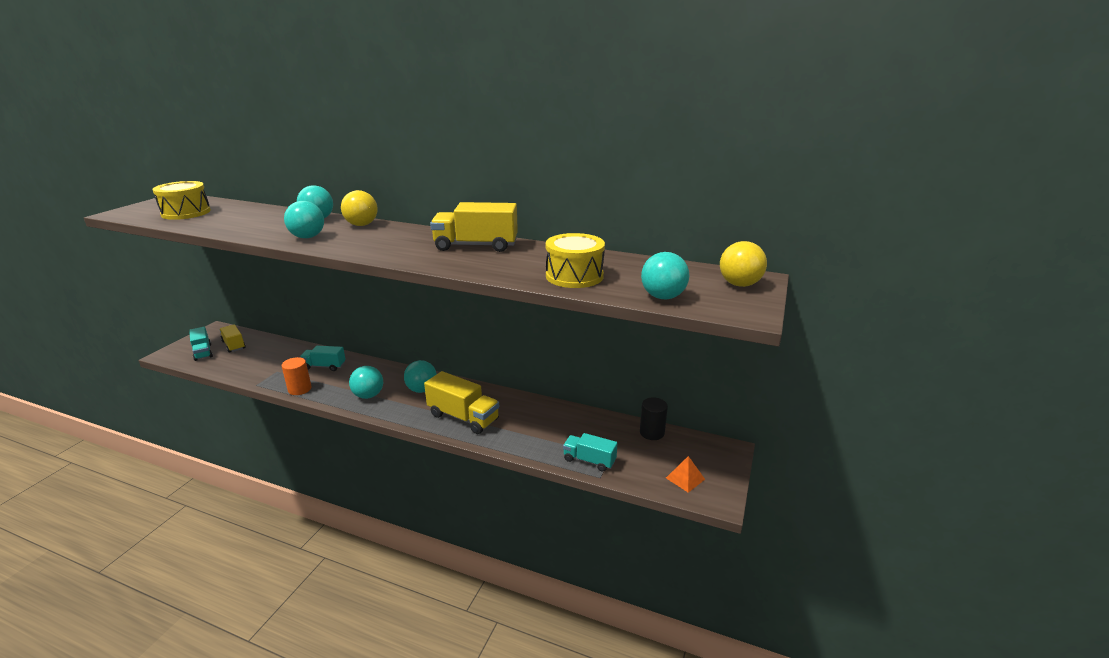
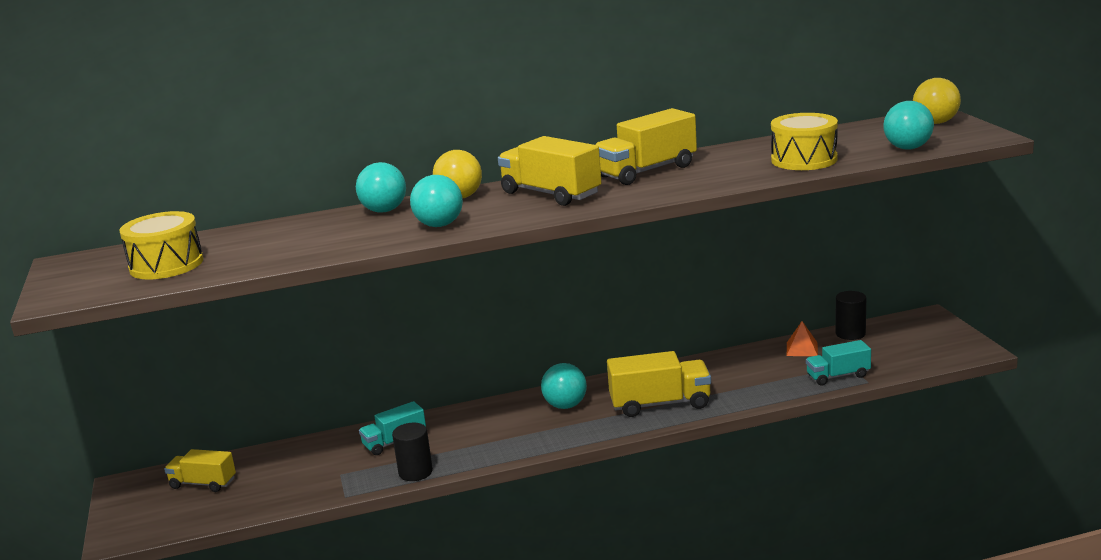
camera: 35 degrees left, 5 degrees down
(203, 352) = (173, 510): turquoise truck -> none
(299, 389) = (415, 472): orange cylinder -> black cylinder
(368, 395) = (515, 437): turquoise ball -> none
(397, 240) = (550, 194): none -> yellow truck
(685, 478) = (931, 350): orange pyramid -> orange pyramid (802, 349)

